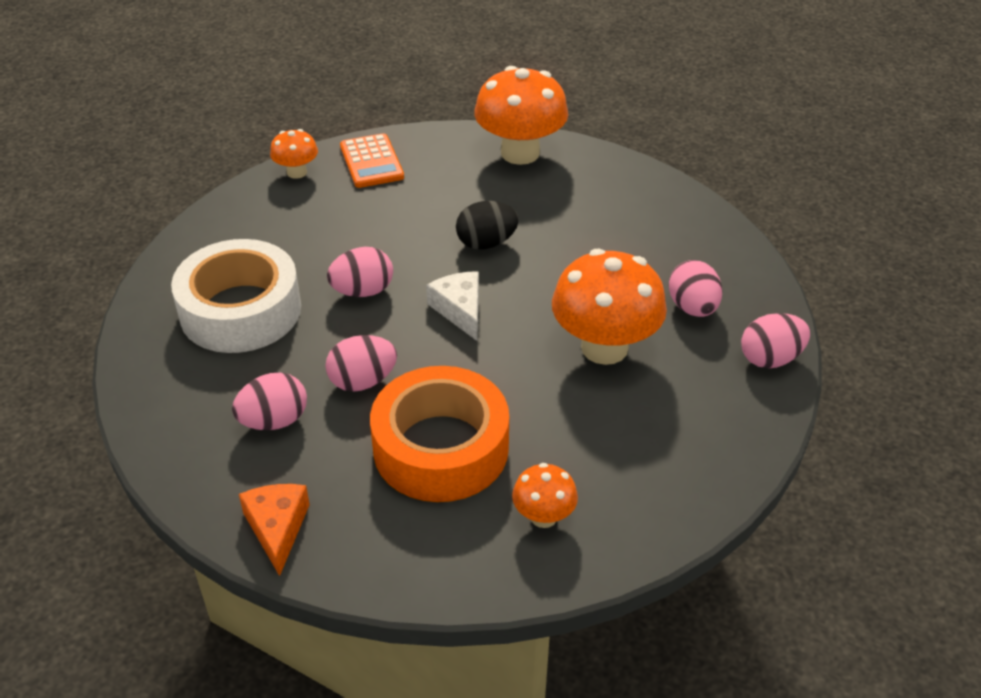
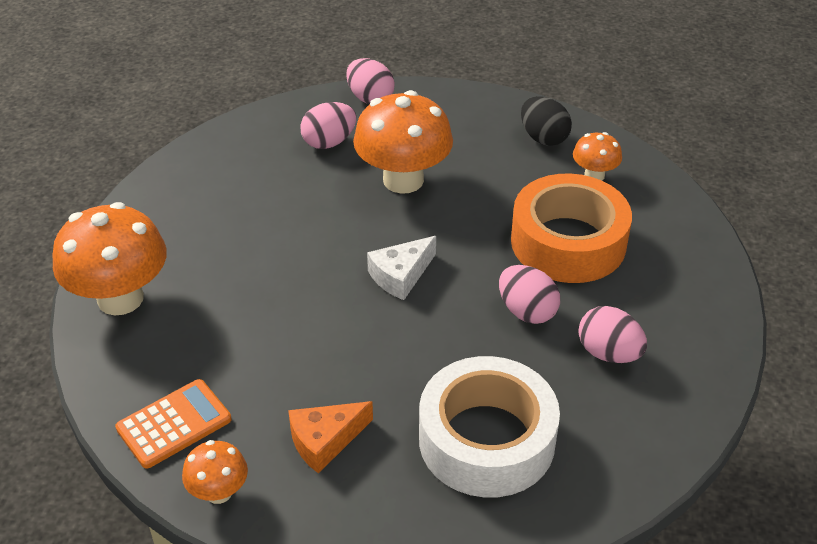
camera: 110 degrees left, 0 degrees up
(277, 528) = (708, 308): orange cheese -> orange cheese (325, 441)
(362, 291) = (409, 352): pink egg -> none
(486, 243) = (293, 284): black egg -> black egg (543, 138)

